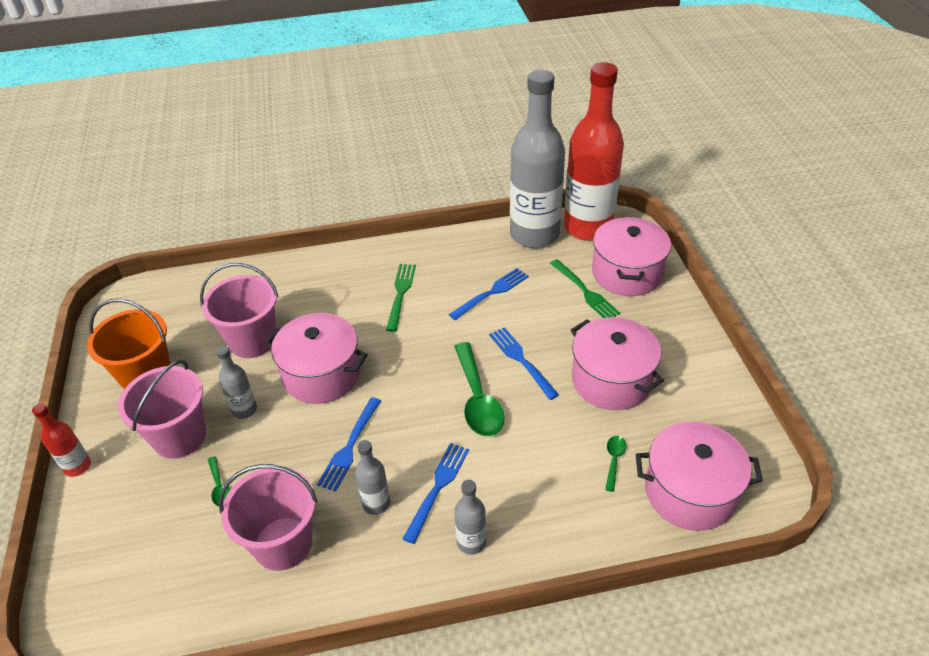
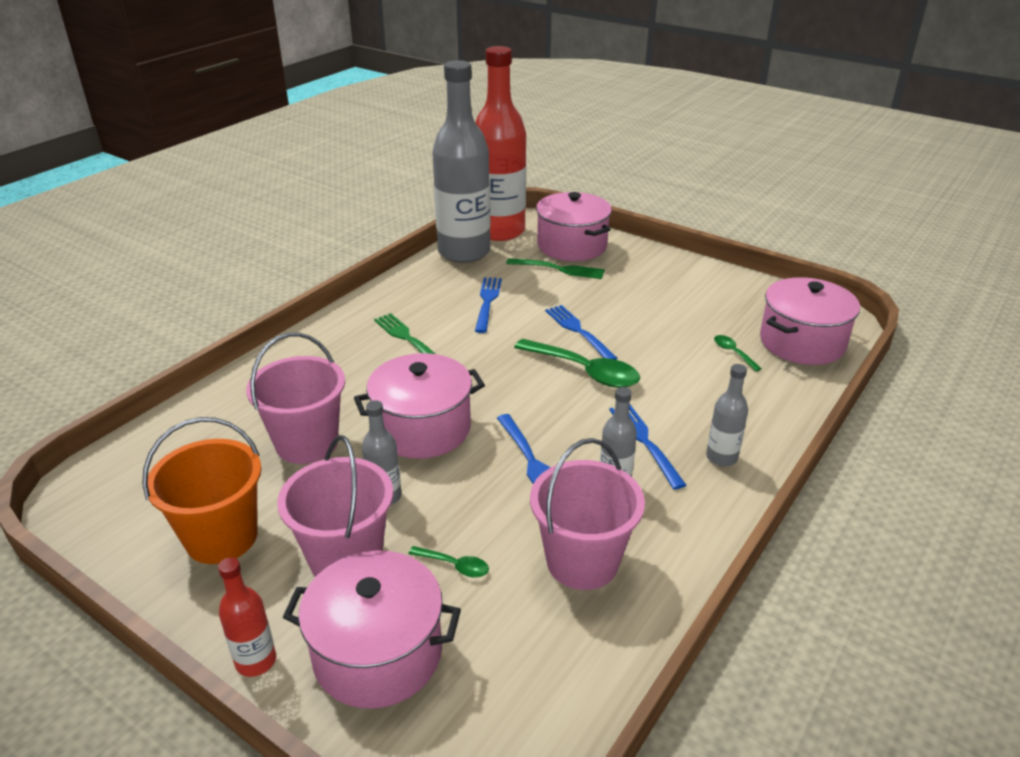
camera: 45 degrees left, 10 degrees down
(521, 360) = (578, 331): blue fork -> blue fork turned 45 degrees clockwise
(611, 380) = (659, 310): pink pot -> pink pot (378, 653)

